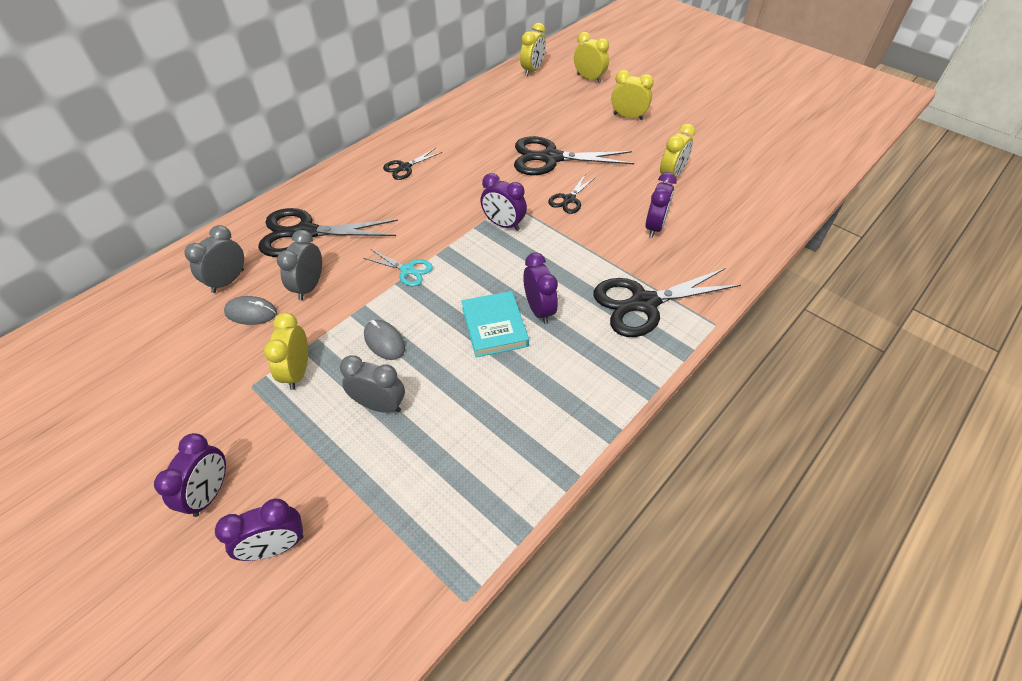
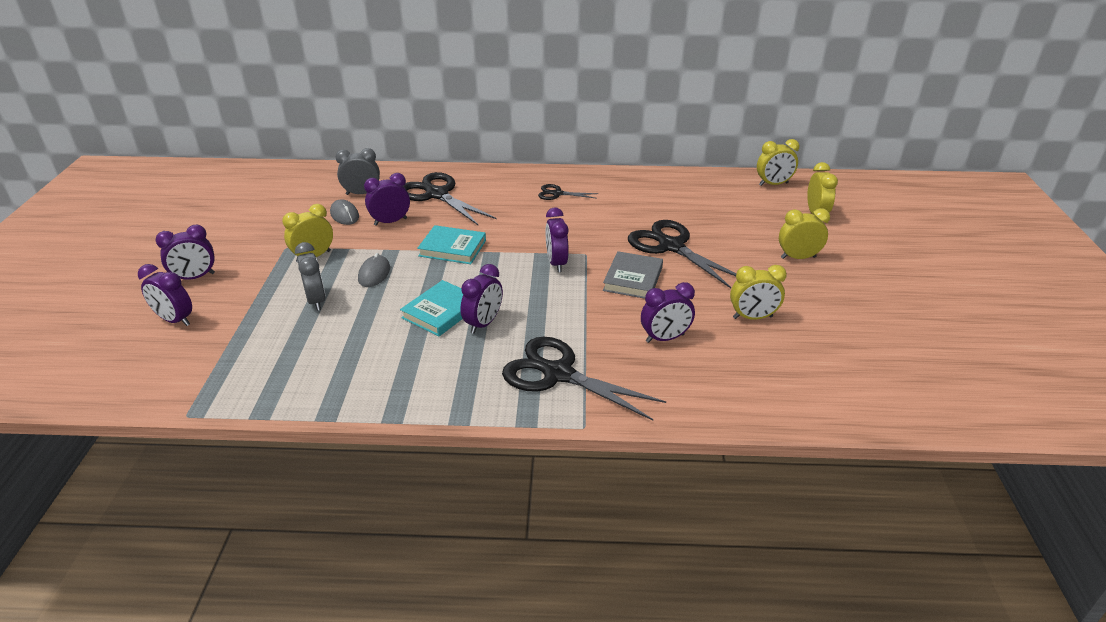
camera: 50 degrees right, 15 degrees down
(309, 287) = (390, 222): grey clock -> purple clock
(407, 270) = (452, 248): turquoise scissors -> turquoise book
(569, 199) = (633, 279): black scissors -> grey book
(628, 117) = (798, 257): yellow clock -> yellow clock turned 75 degrees counterclockwise

